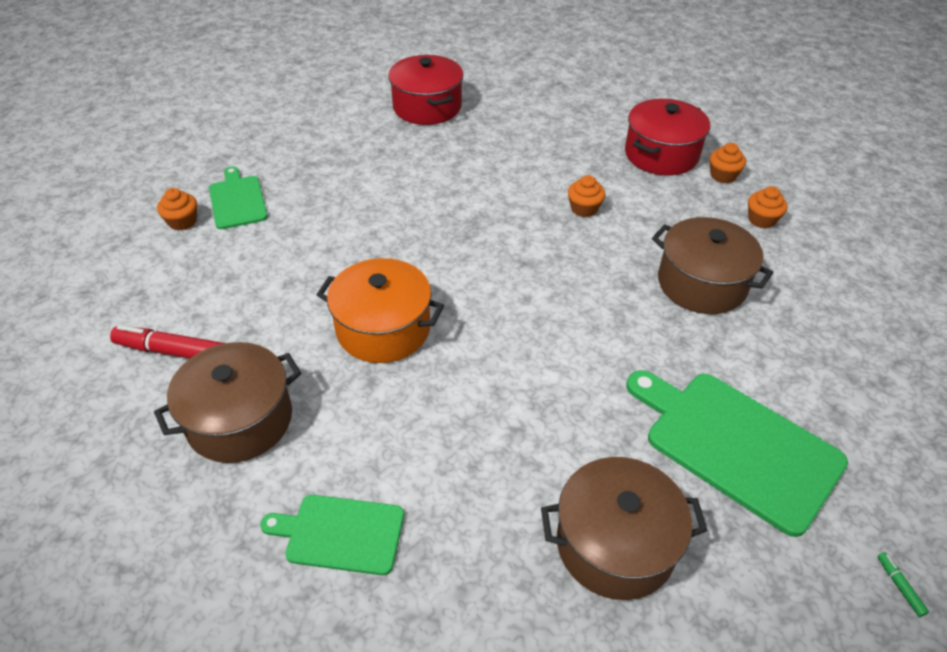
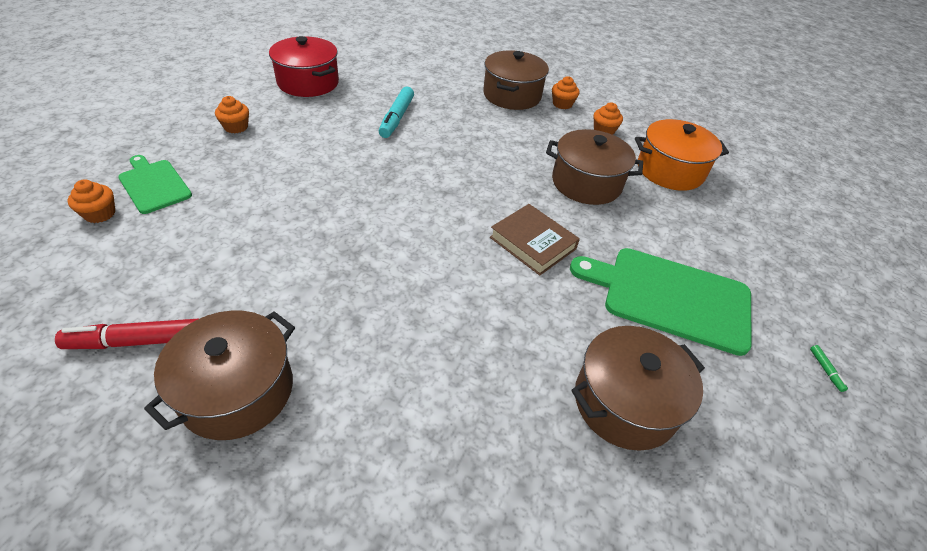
camera: 25 degrees left, 0 degrees up
(340, 533) = (387, 471): green cutting board -> none
(383, 329) = (347, 271): orange pot -> orange pot (670, 170)
(507, 164) = (396, 118): none -> turquoise marker
(584, 208) = (473, 143): orange cupcake -> orange cupcake (236, 127)
(597, 343) = (533, 243): none -> brown book
(661, 155) = (512, 95): red pot -> brown pot
(899, 586) = (825, 370): green marker -> green marker turned 150 degrees counterclockwise

